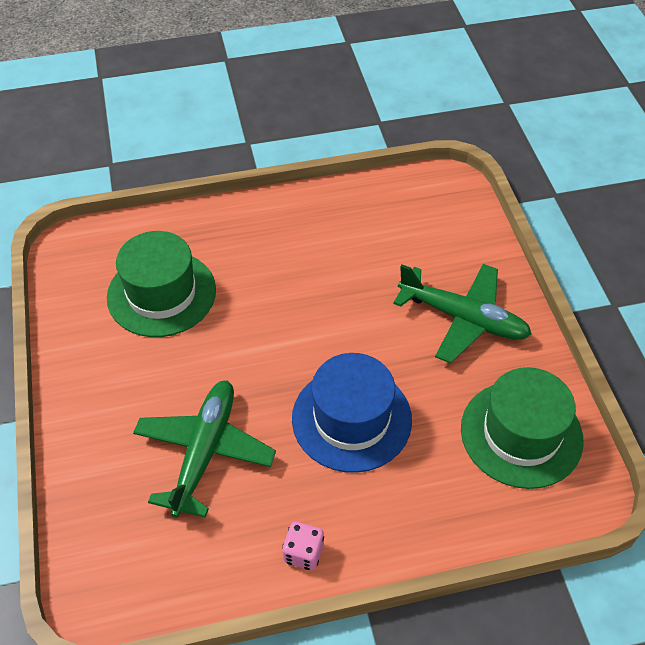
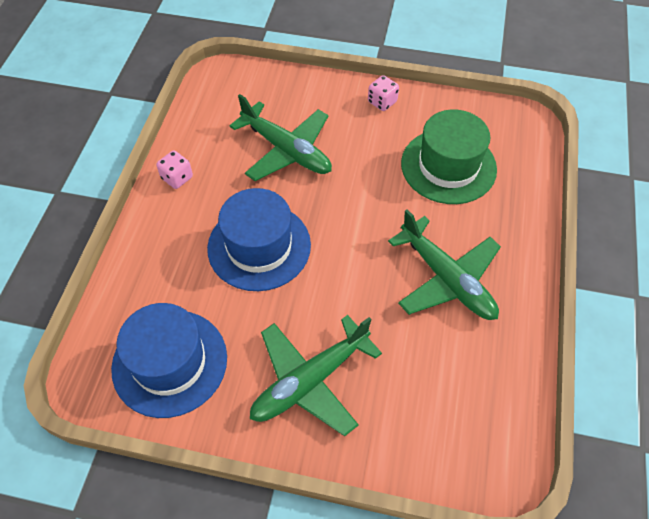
camera: 115 degrees right, 5 degrees up
(83, 383) = (382, 102): none -> pink dice
(303, 257) = (446, 279): none -> green plane
(521, 434) = (170, 362): green hat -> blue hat

